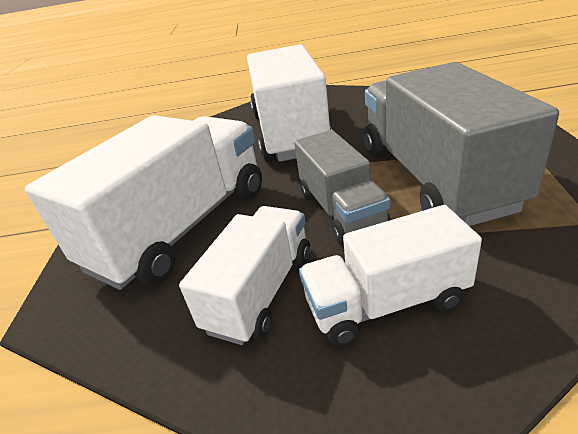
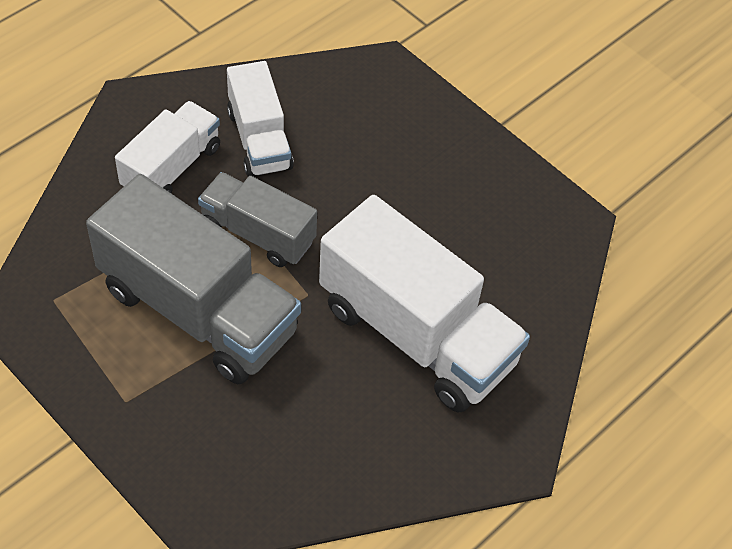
camera: 130 degrees right, 20 degrees up
(182, 227) = (380, 159): white truck -> none

